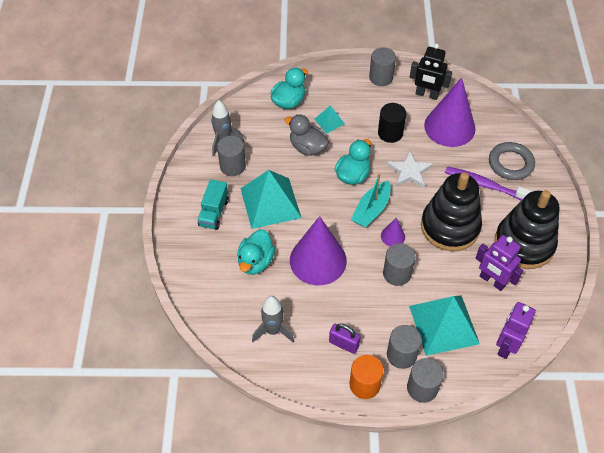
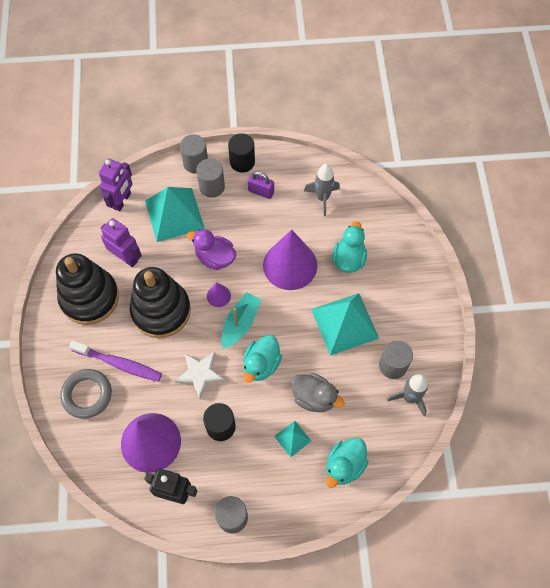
camera: 175 degrees right, 10 degrees up
(214, 212) = (400, 307): turquoise truck -> none
(364, 384) = (242, 162): orange cylinder -> black cylinder
(397, 273) = (215, 257): grey cylinder -> purple duck

